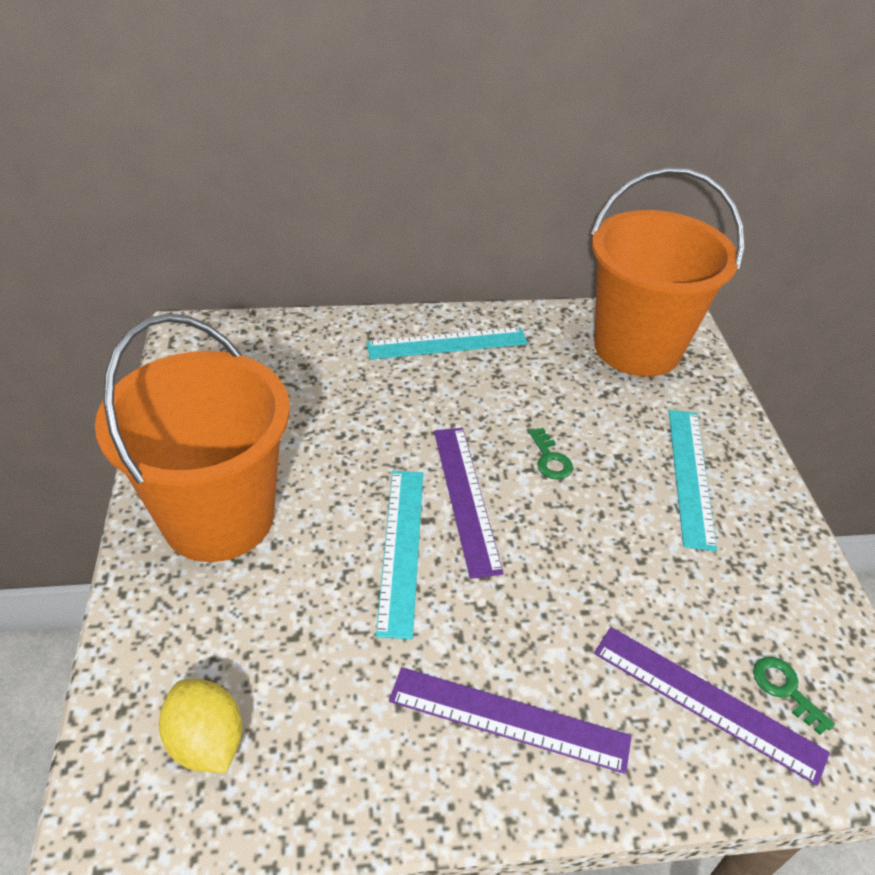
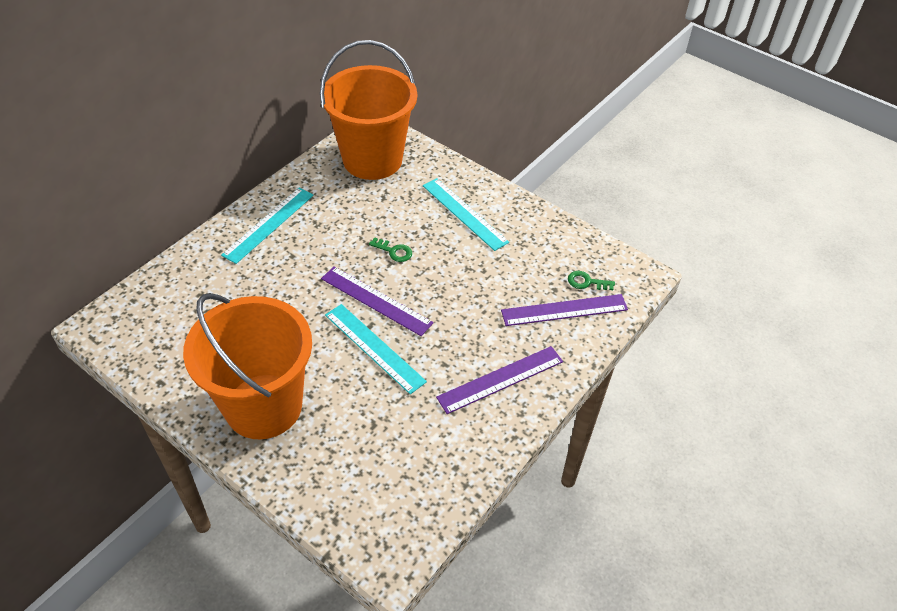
camera: 45 degrees left, 5 degrees up
(207, 742) = (390, 496): yellow lemon -> none

